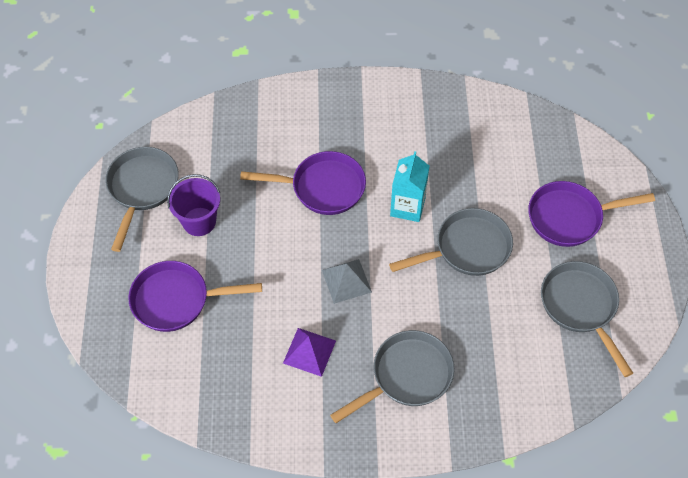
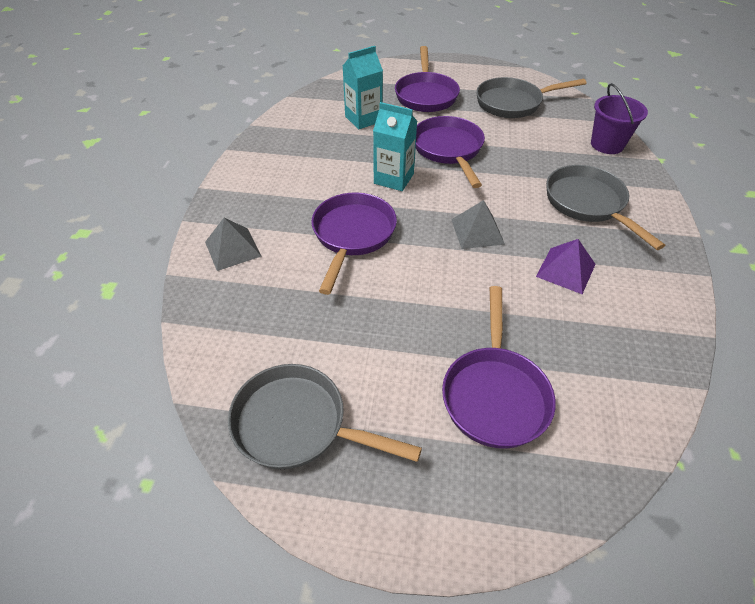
camera: 80 degrees left, 10 degrees down
(199, 221) = (373, 357): purple bucket -> purple bucket (607, 144)
(291, 111) = (233, 249): none -> grey pyramid
(467, 249) = (449, 150): grey pan -> purple pan
(502, 166) = (363, 119): none -> turquoise carton

